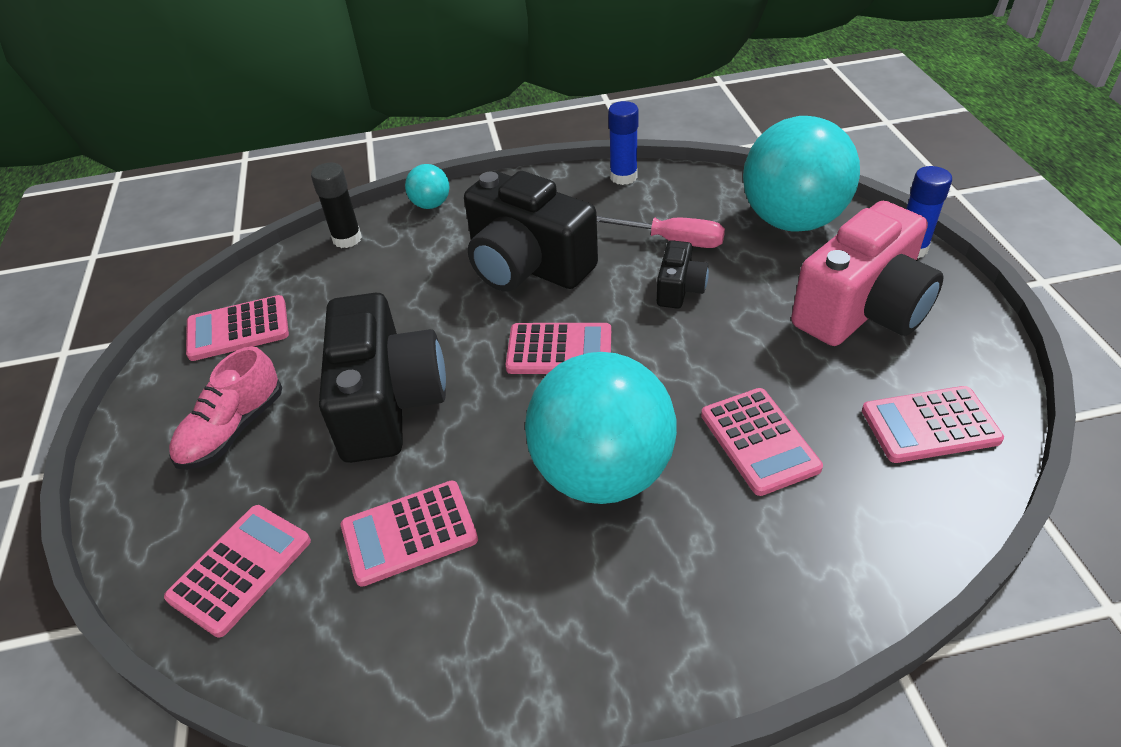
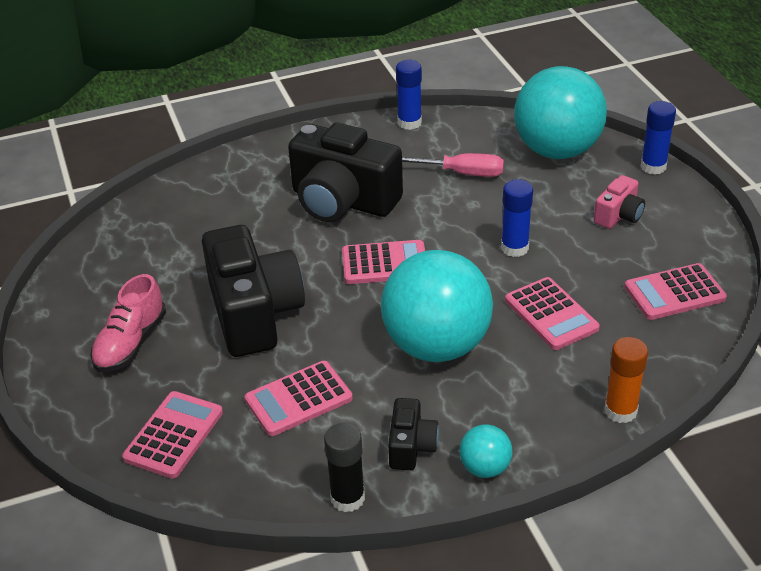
camera: 10 degrees left, 5 degrees down
(238, 329) = (106, 269): pink calculator -> none
(347, 239) = (177, 190): black glue stick -> black glue stick (347, 498)
(431, 205) = (244, 156): turquoise ball -> turquoise ball (485, 468)
(679, 289) = (473, 210): black camera -> black camera (411, 446)
(724, 343) = (514, 248): none -> blue glue stick
(841, 605) = (620, 411): none -> orange glue stick
(862, 309) = (618, 215): pink camera -> pink camera, size x0.47

